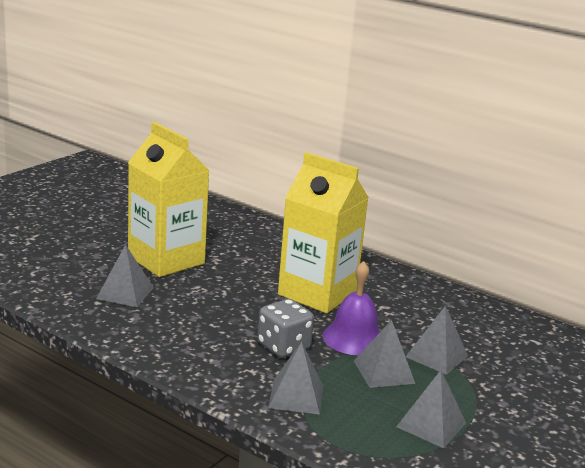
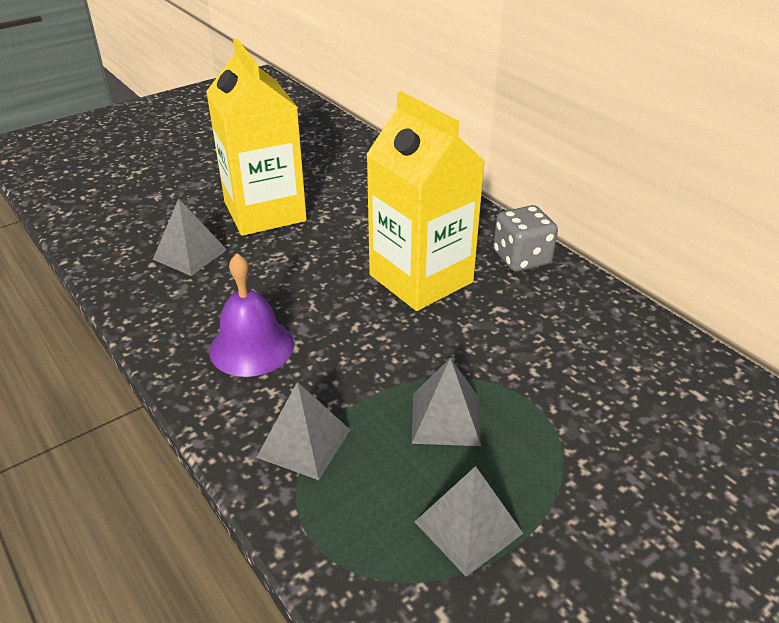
camera: 20 degrees right, 15 degrees up
(283, 346) = (332, 357): grey dice -> grey dice (521, 258)
(354, 338) = (433, 355): purple bell -> purple bell (251, 347)
(436, 356) = (534, 401): grey pyramid -> none

